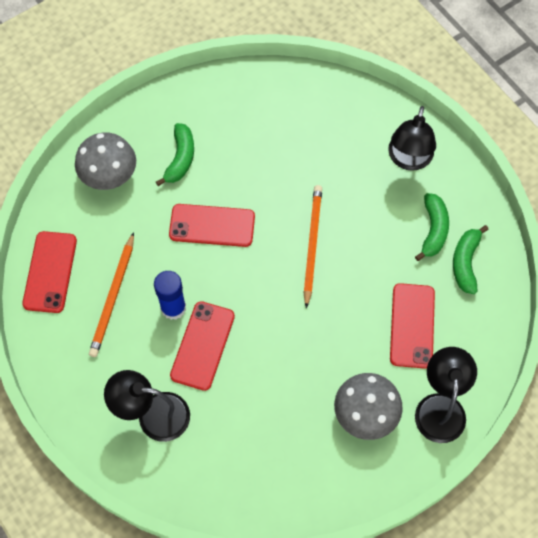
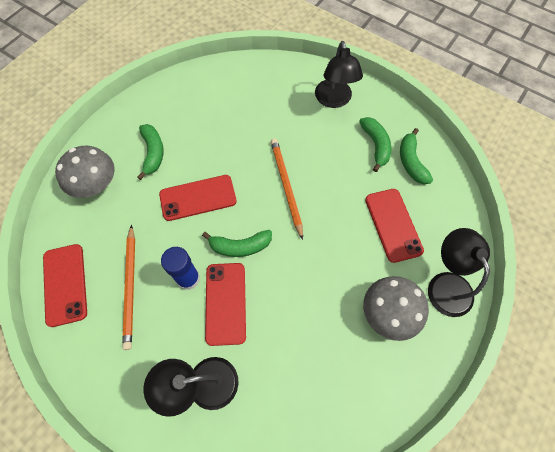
camera: 20 degrees left, 0 degrees up
(238, 293) = (240, 246): none -> green banana

